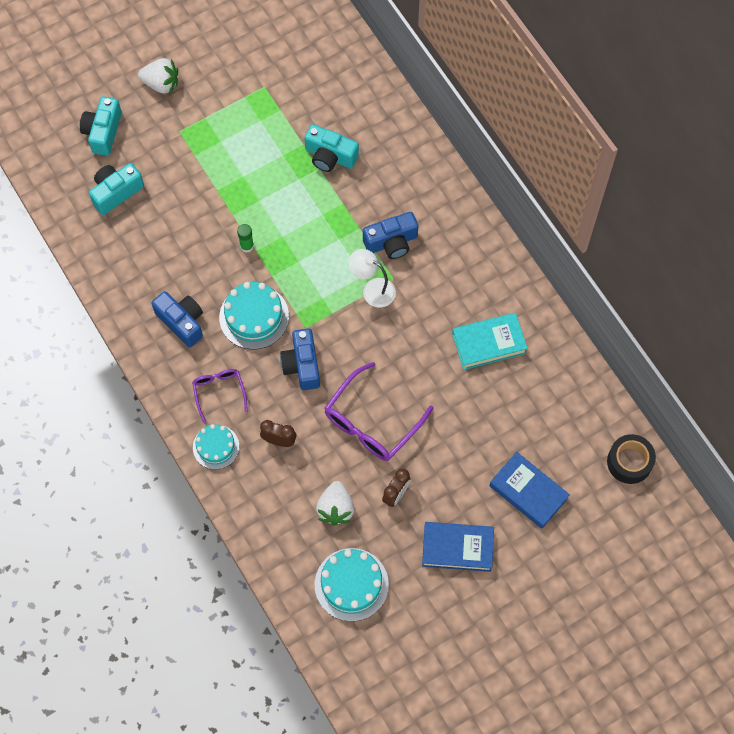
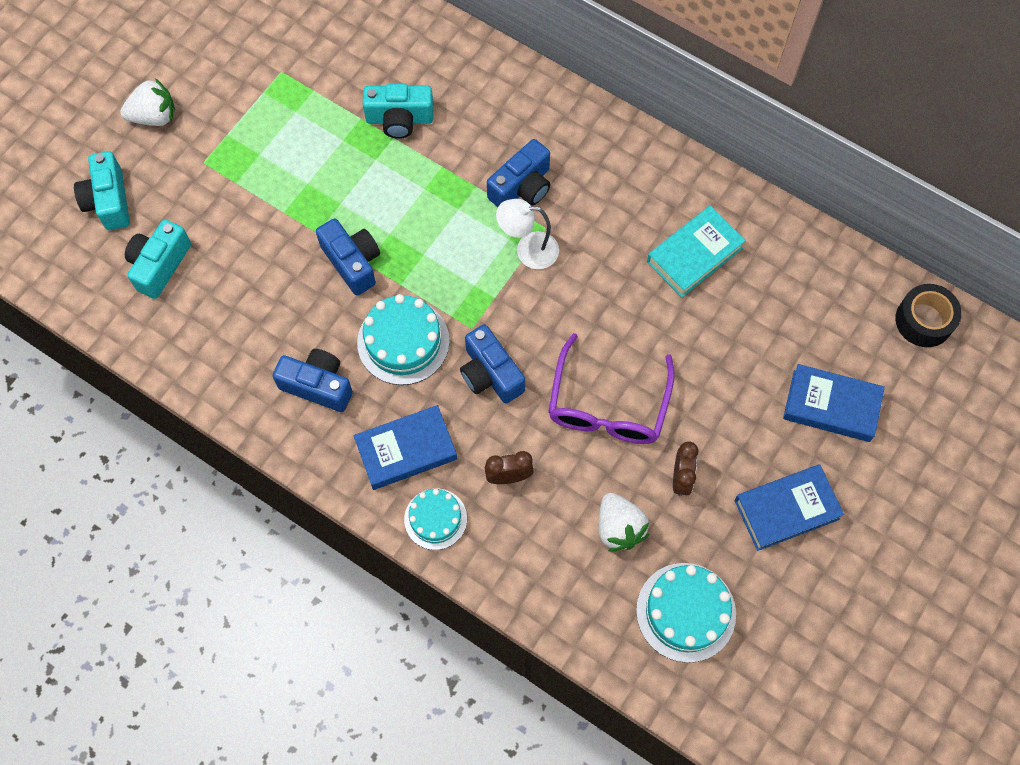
camera: 25 degrees left, 0 degrees up
(219, 392) = (406, 450): purple glasses -> blue book
(247, 246) = (352, 262): green glue stick -> blue camera

